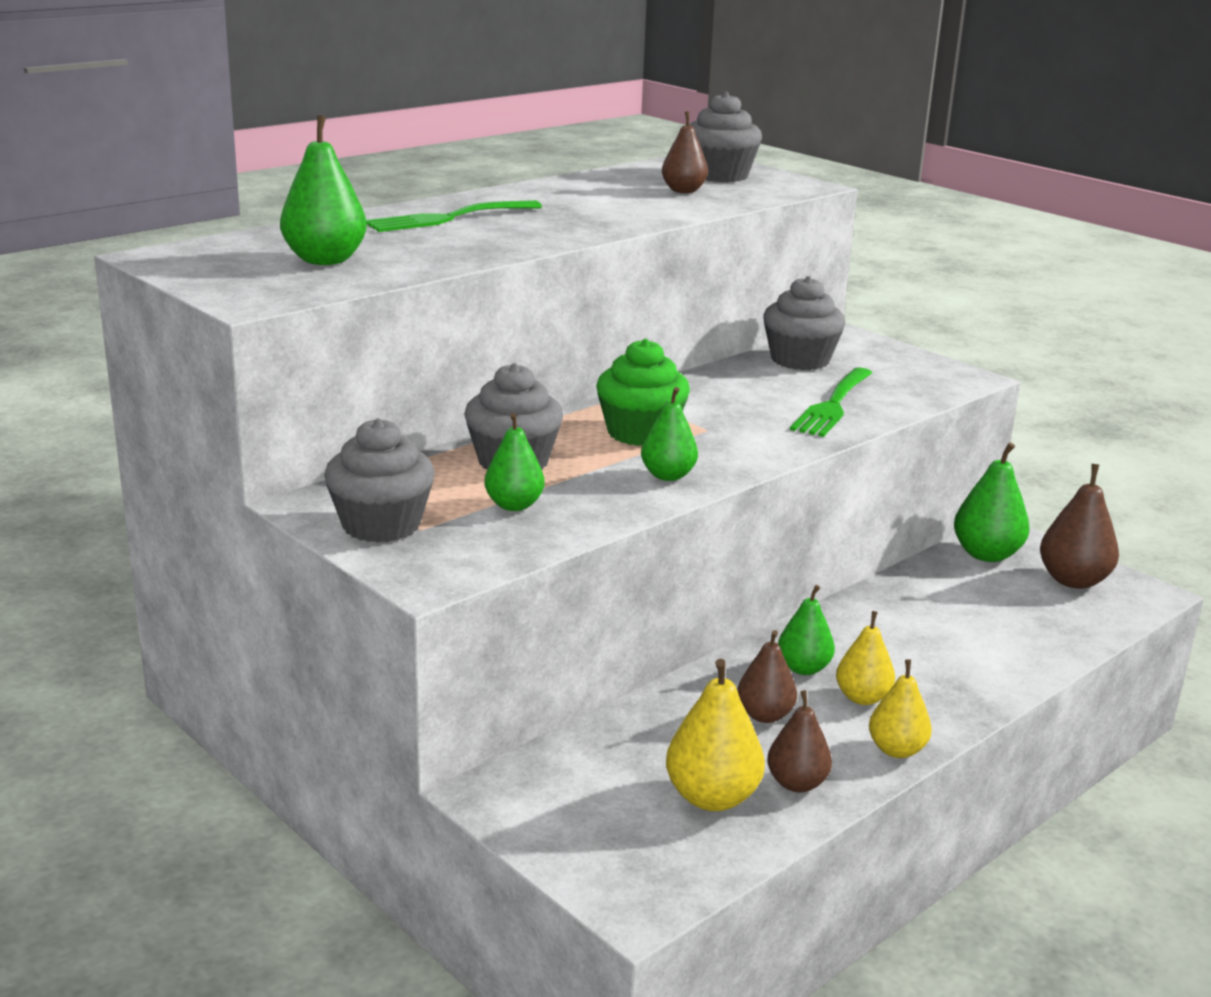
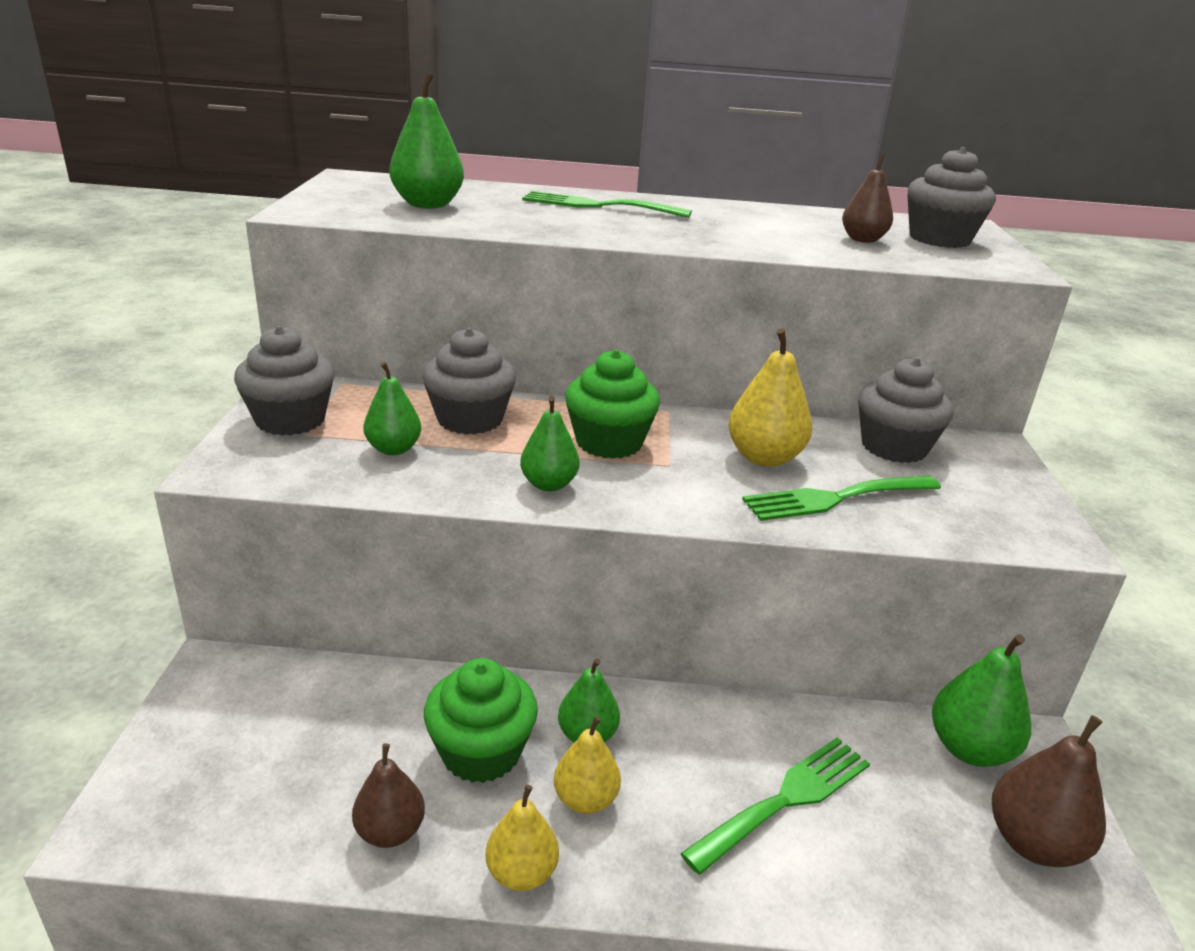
camera: 45 degrees right, 5 degrees up
(712, 797) = (315, 788): yellow pear -> yellow pear (764, 457)
(764, 715) = (481, 752): brown pear -> green cupcake
(950, 632) = (785, 799): none -> green fork

